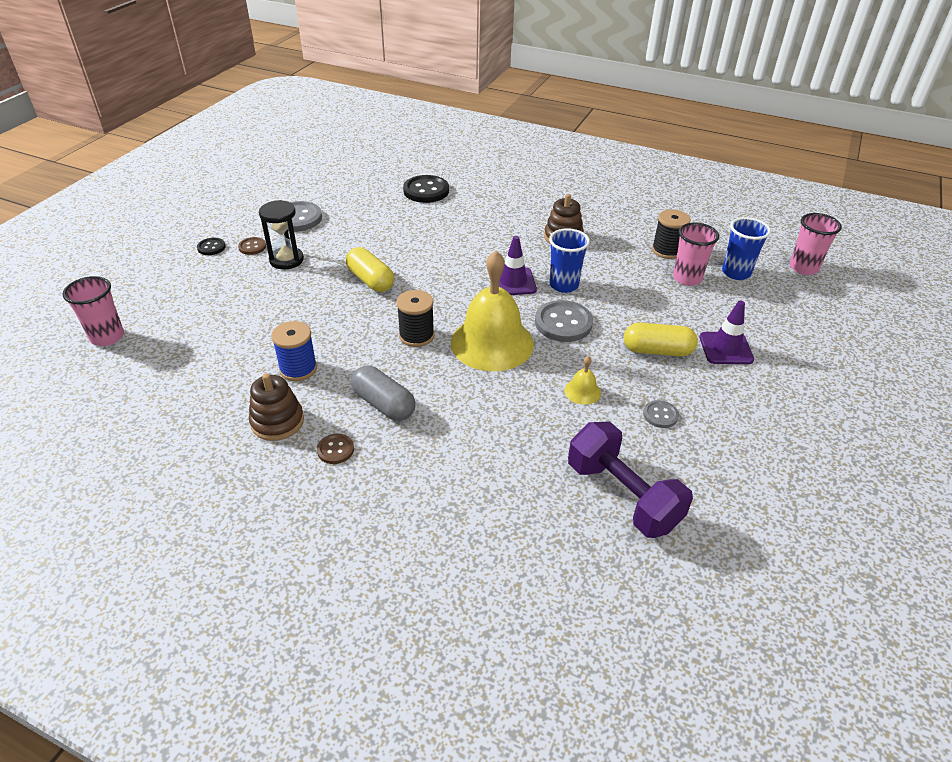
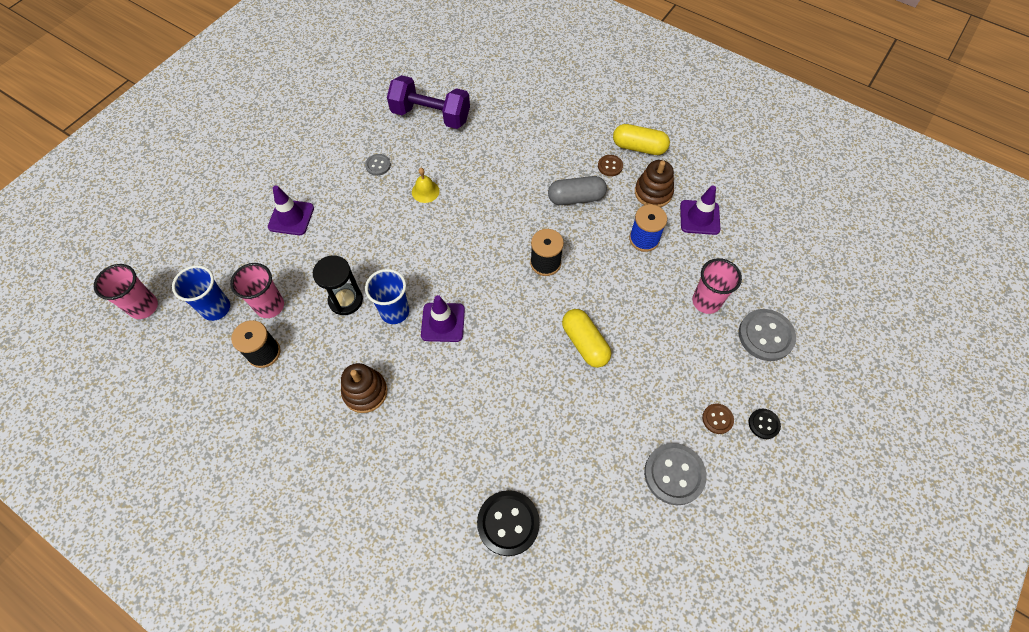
camera: 170 degrees left, 20 degrees up
(107, 337) = (817, 295): pink cup -> pink cup (706, 301)
(220, 398) = (699, 217): none -> purple traffic cone
(286, 260) = (675, 389): black hourglass -> black hourglass (345, 300)
(384, 404) = (576, 198): grey capsule -> grey capsule turned 60 degrees counterclockwise
(492, 343) = (482, 247): yellow bell -> none
(563, 323) = (414, 262): grey button -> grey button (765, 336)
(622, 495) = (431, 115): purple dumbbell -> purple dumbbell turned 45 degrees counterclockwise
(657, 351) = (348, 222): yellow capsule -> yellow capsule (639, 147)

